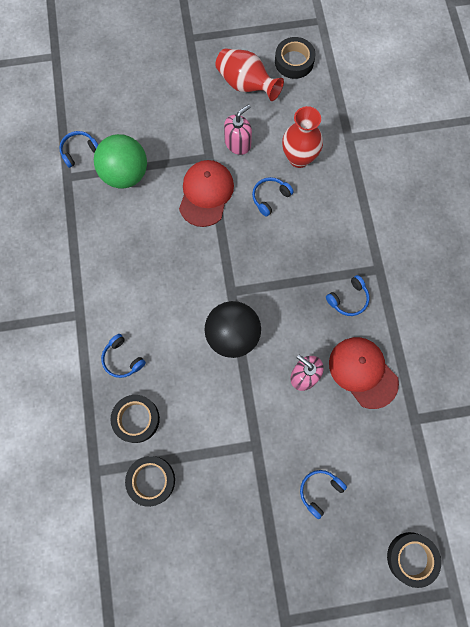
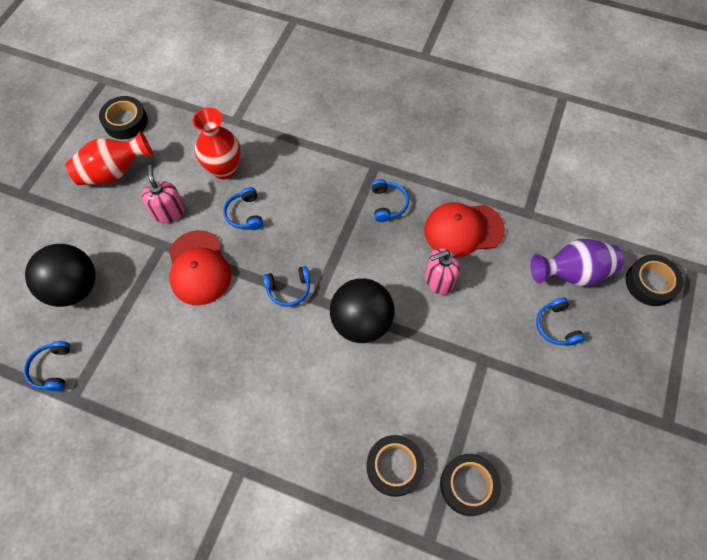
camera: 60 degrees left, 10 degrees down
(122, 359) = (320, 447): blue headphones -> blue headphones (289, 289)
(125, 174) = (117, 334): green ball -> none
(142, 123) = (74, 288): none -> black ball
(206, 194) = (199, 268): red cap -> red cap turned 150 degrees counterclockwise
(378, 483) = (572, 273): none -> purple vase

